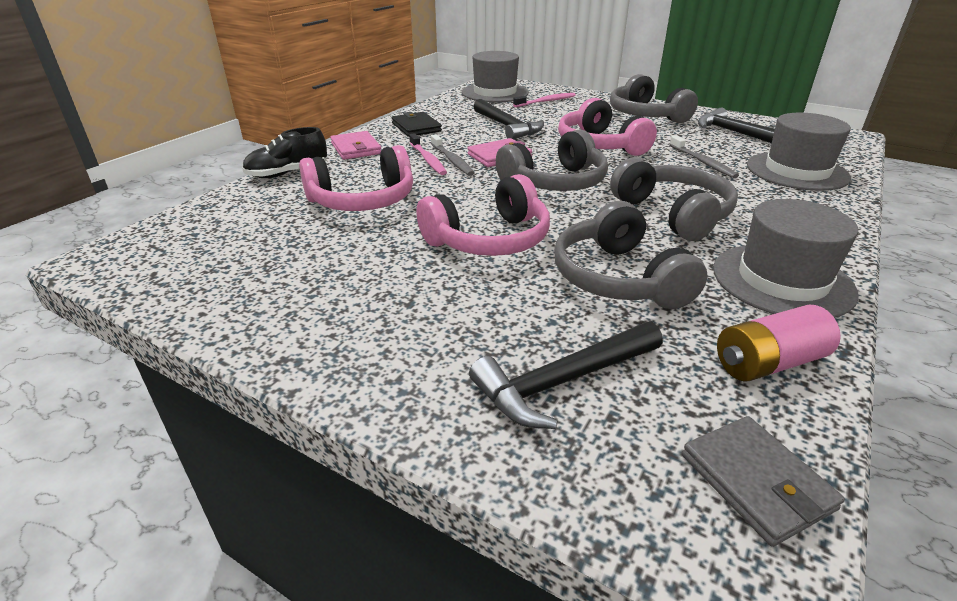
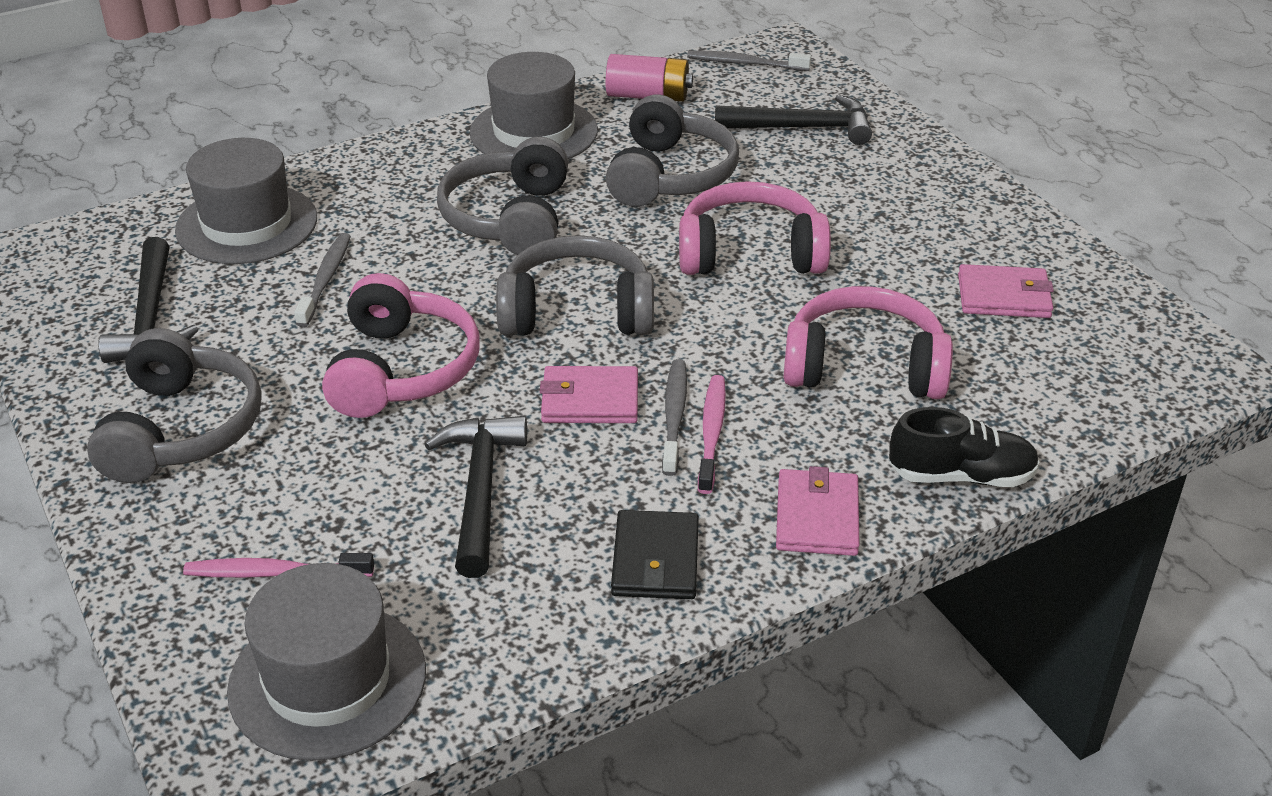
camera: 150 degrees left, 5 degrees up
(274, 264) = (1004, 296): none -> pink wallet
(756, 482) = (745, 63): grey wallet -> grey toothbrush

